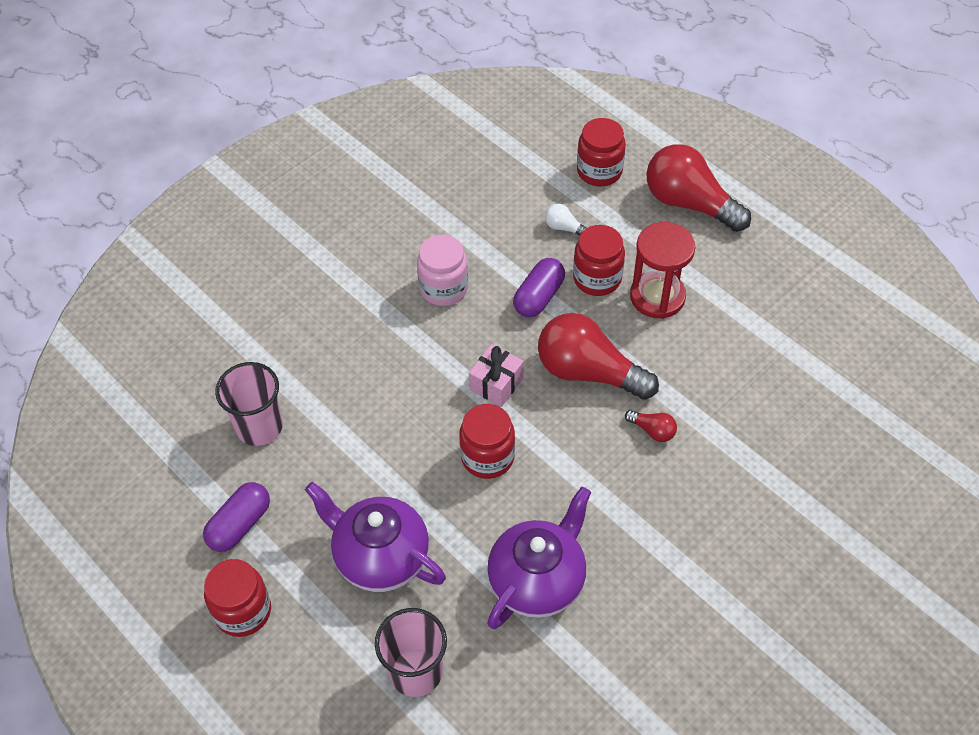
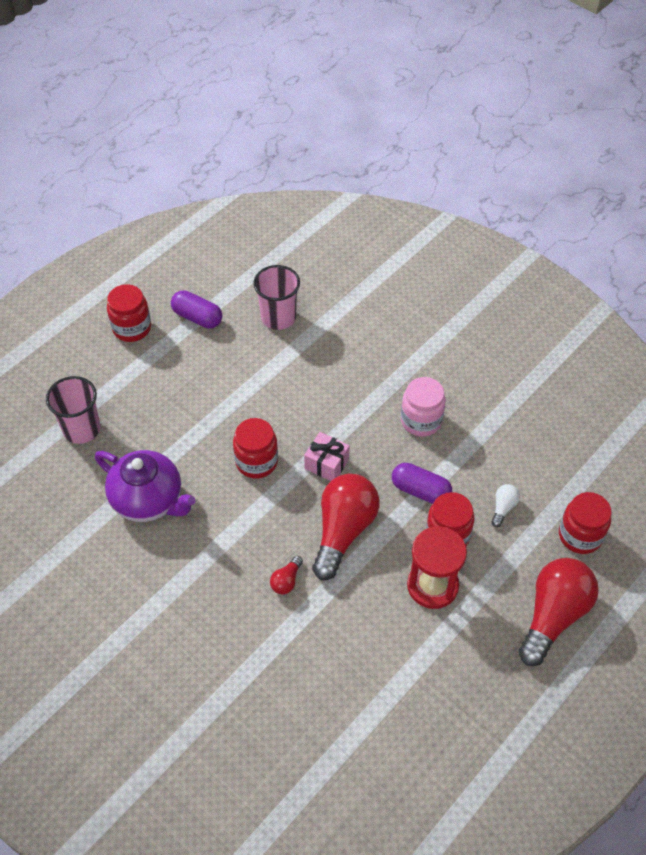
camera: 85 degrees right, 0 degrees up
(380, 557) = (170, 400): purple teapot -> none

